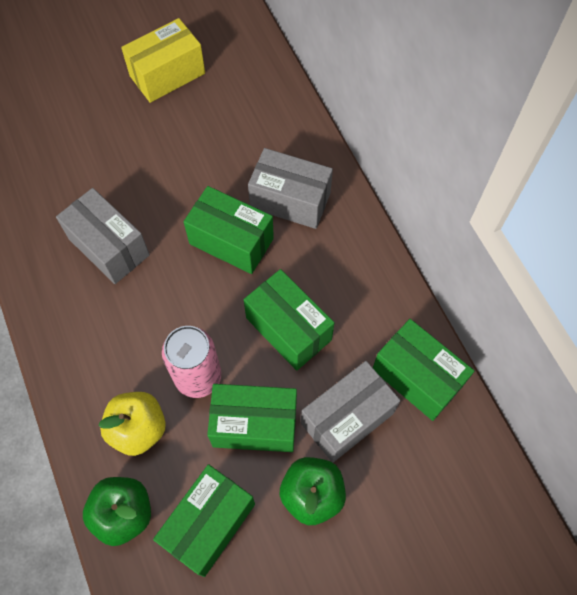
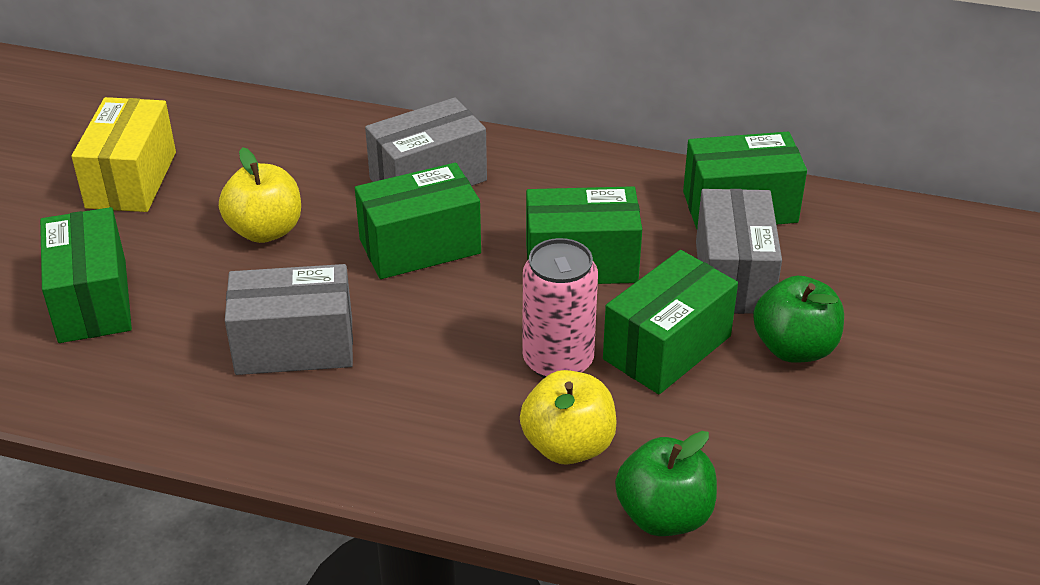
camera: 50 degrees left, 25 degrees down
(181, 163) = (265, 230): none -> yellow apple
(209, 524) = (750, 447): green box -> green box (92, 301)

